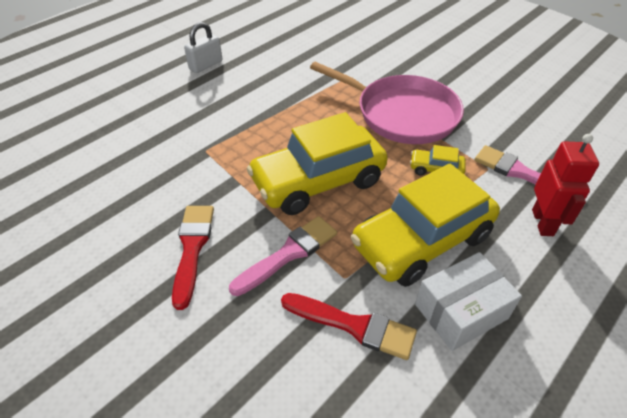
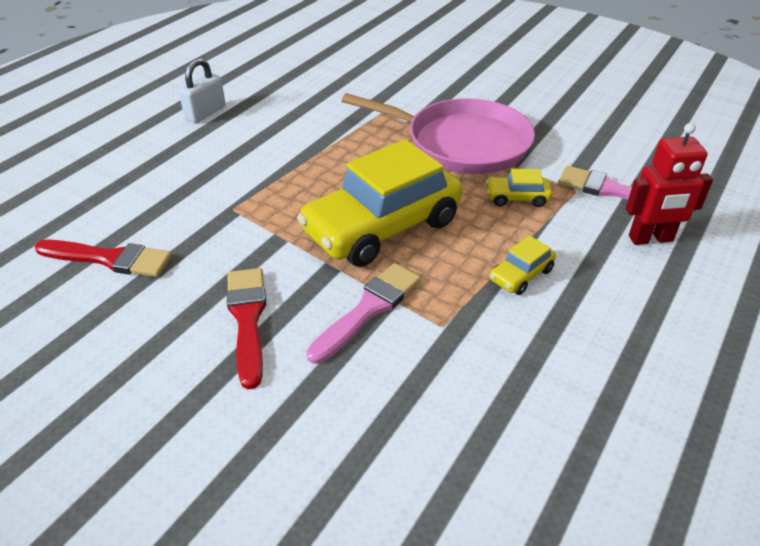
camera: 10 degrees left, 5 degrees down
(353, 326) = (467, 375): red brush -> red brush (109, 259)
(422, 241) = (521, 275): yellow car -> yellow car, size x0.42
(461, 311) = (584, 342): white box -> none
(543, 222) = (650, 239): red robot -> red robot turned 90 degrees clockwise

